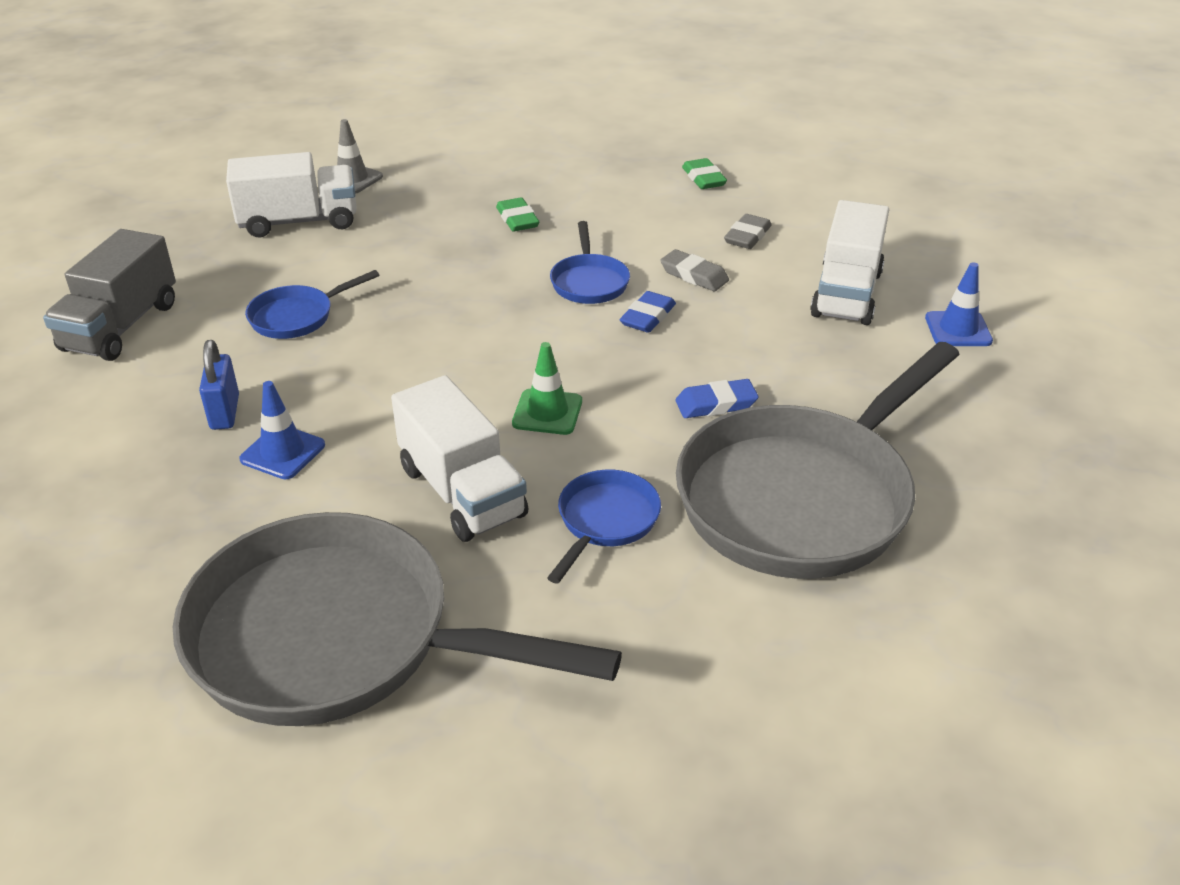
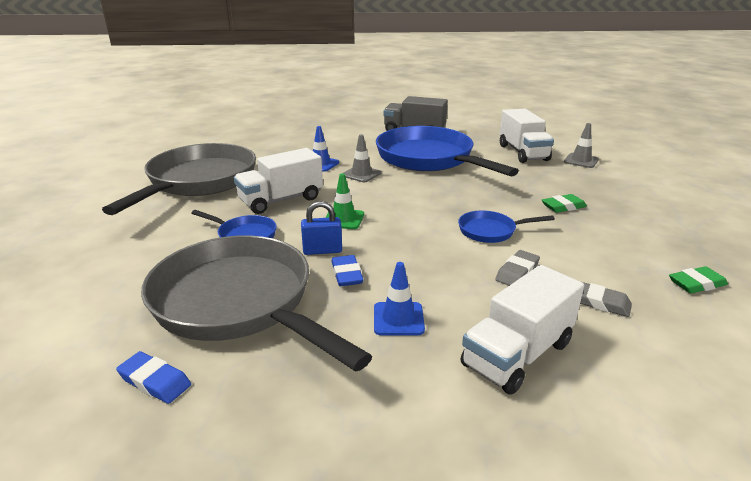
camera: 90 degrees right, 10 degrees down
(225, 412) = (351, 152): blue padlock -> blue padlock (322, 250)
(297, 317) = (429, 159): blue pan -> blue pan, size x2.29
(353, 396) = (361, 174): none -> grey traffic cone
(648, 317) = (451, 252): blue eraser -> blue eraser (155, 381)
(846, 294) = (517, 354): white truck -> white truck turned 60 degrees counterclockwise
(958, 329) = (470, 432): blue traffic cone -> blue traffic cone (398, 319)

